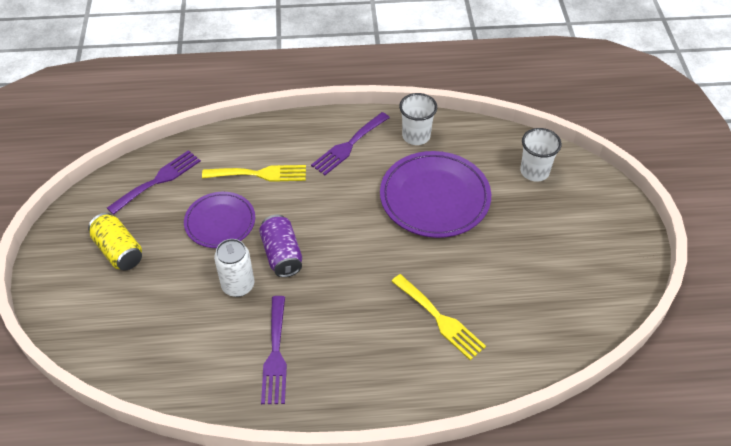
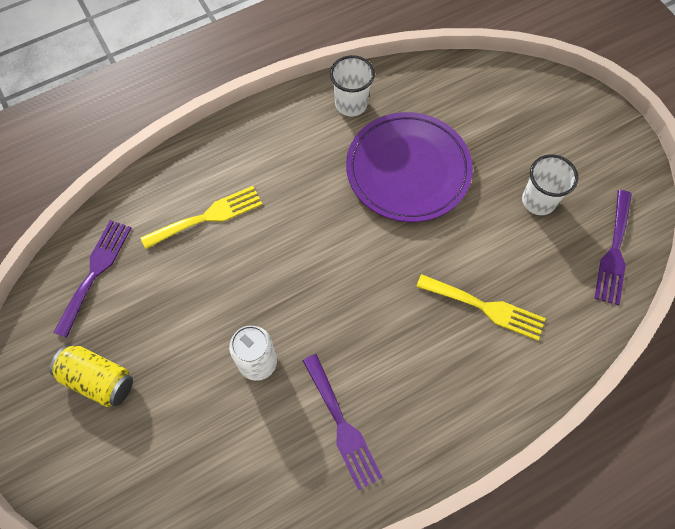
camera: 25 degrees left, 15 degrees up
(220, 222) = (196, 294): purple plate -> none
(282, 254) = (285, 304): purple can -> none
(348, 145) = (286, 143): purple fork -> purple fork (614, 251)
(534, 171) = (490, 99): white cup -> white cup (538, 201)

